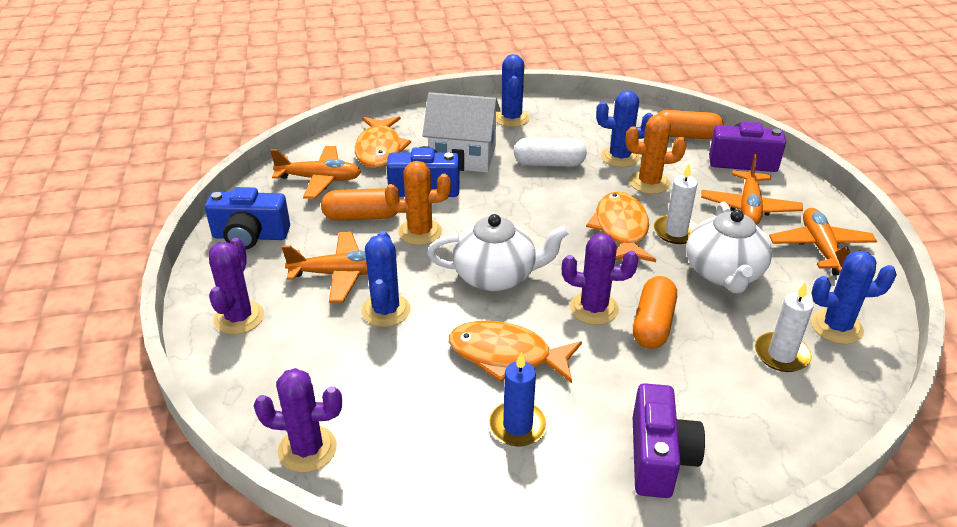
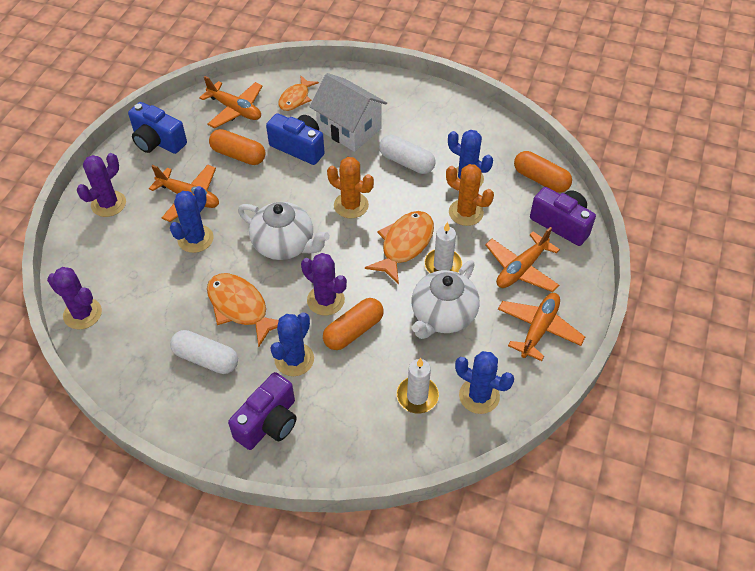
camera: 30 degrees right, 15 degrees up
(379, 150) = (296, 98): orange fish -> orange fish, size x0.65
(420, 232) = (265, 185): orange cactus -> orange cactus (351, 205)
(511, 118) = (417, 105): blue cactus -> blue cactus (294, 359)
(517, 426) = (206, 359): blue candle -> white capsule

